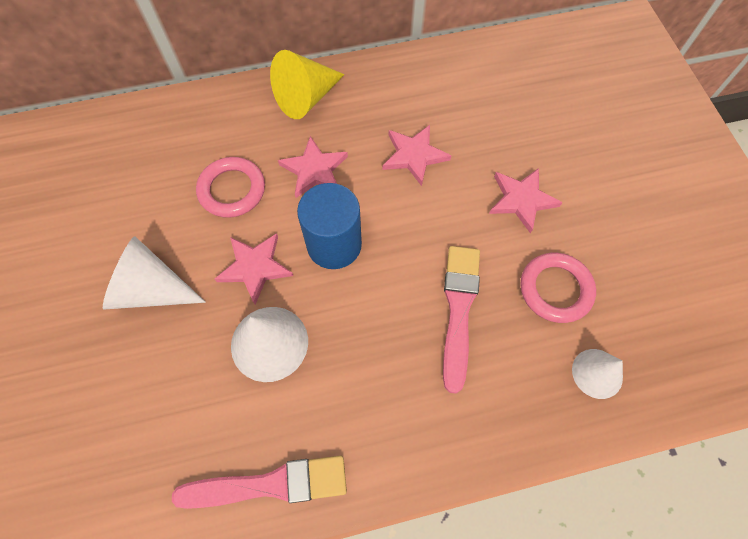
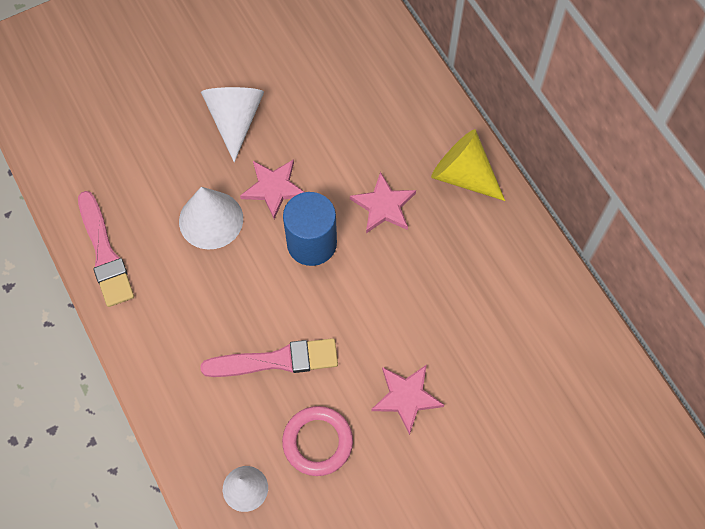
camera: 75 degrees right, 0 degrees up
(232, 190) = (342, 146): pink ring -> none
(414, 155) = (427, 288): pink star -> none

